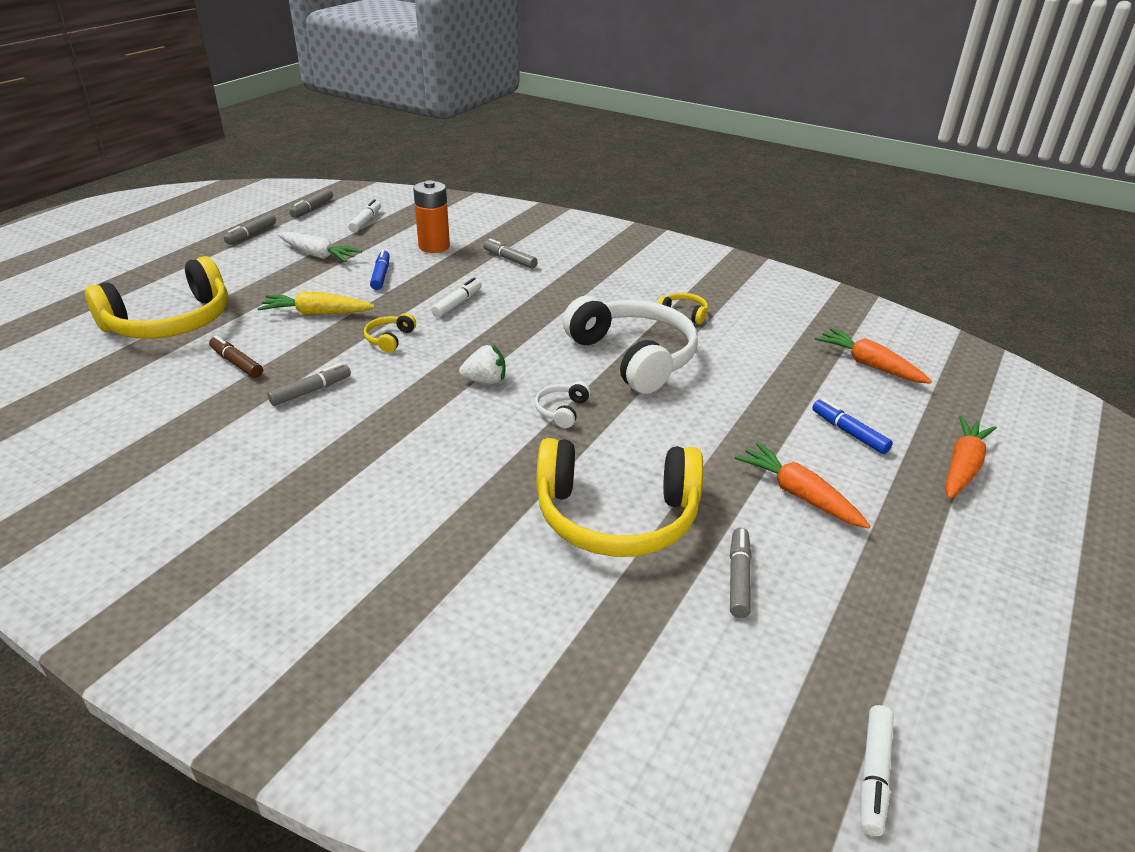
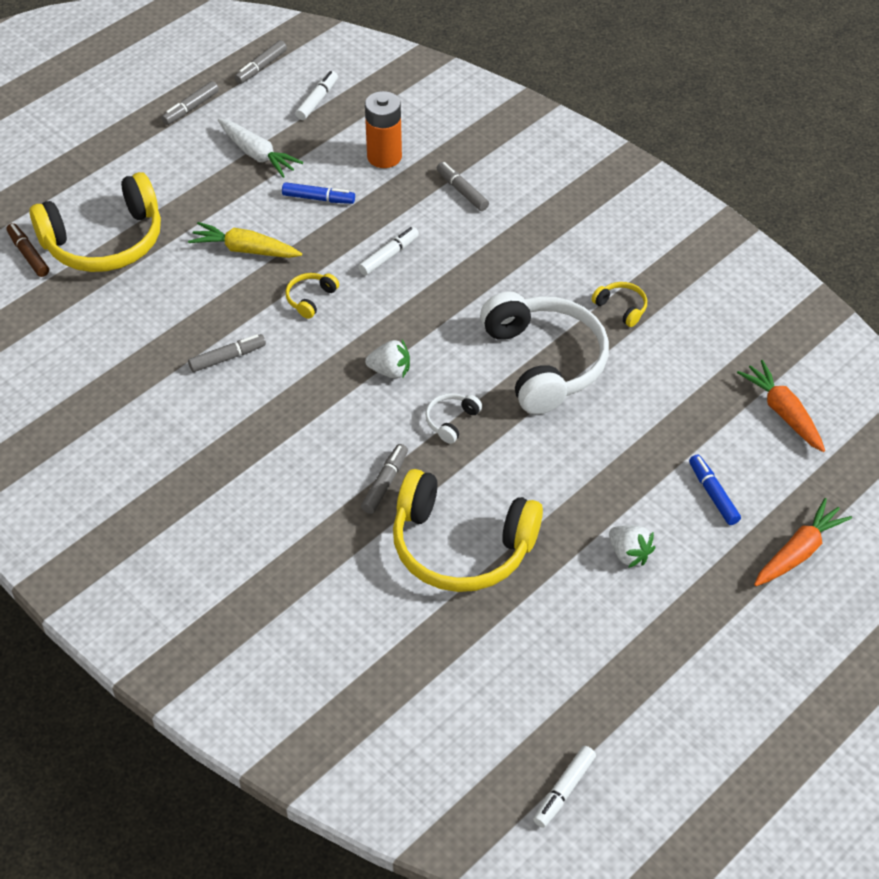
camera: 15 degrees right, 15 degrees up
(237, 363) = (163, 310): brown marker -> brown marker (28, 254)
(381, 275) = (318, 198): blue marker -> blue marker turned 90 degrees clockwise
(738, 578) = (538, 623): grey marker -> grey marker (385, 483)
(799, 495) = (629, 554): orange carrot -> white strawberry

